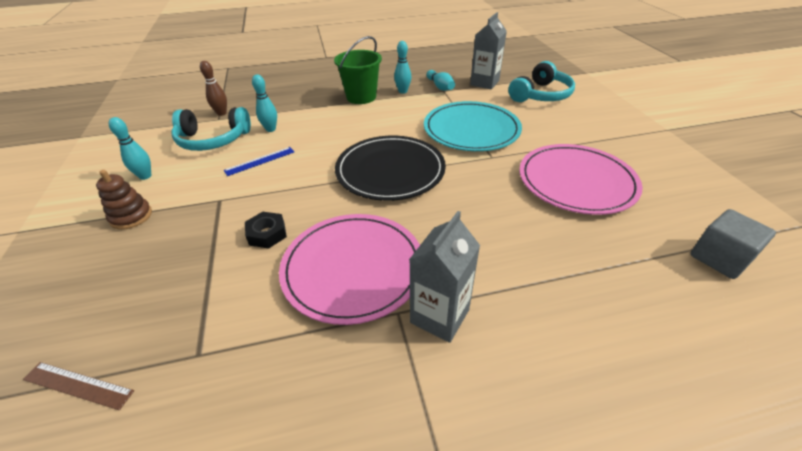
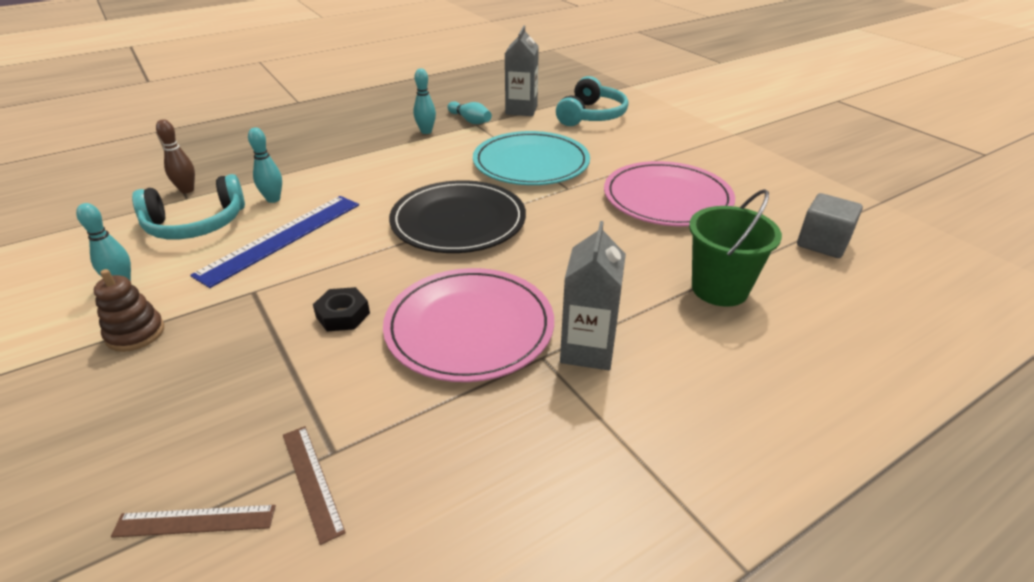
camera: 20 degrees left, 5 degrees down
(169, 377) = (312, 481): none -> brown ruler
(260, 161) = (281, 238): blue ruler -> blue ruler, size x1.94
(361, 97) = (375, 145): green bucket -> green bucket (719, 289)

